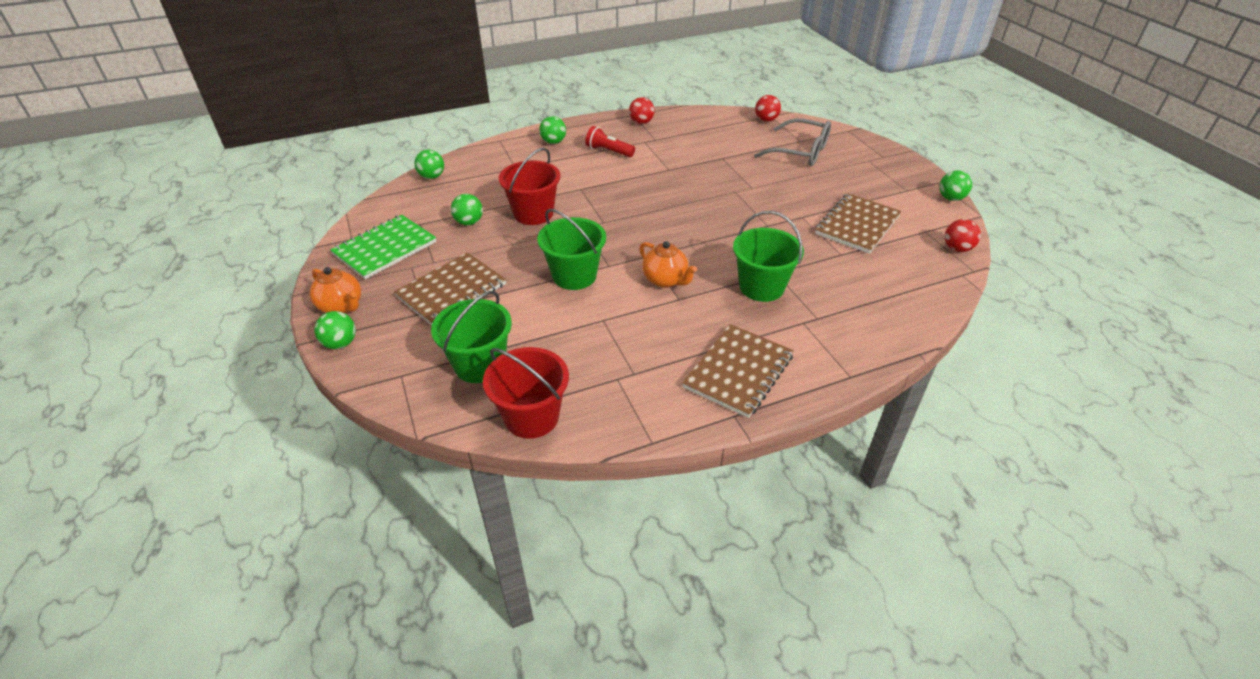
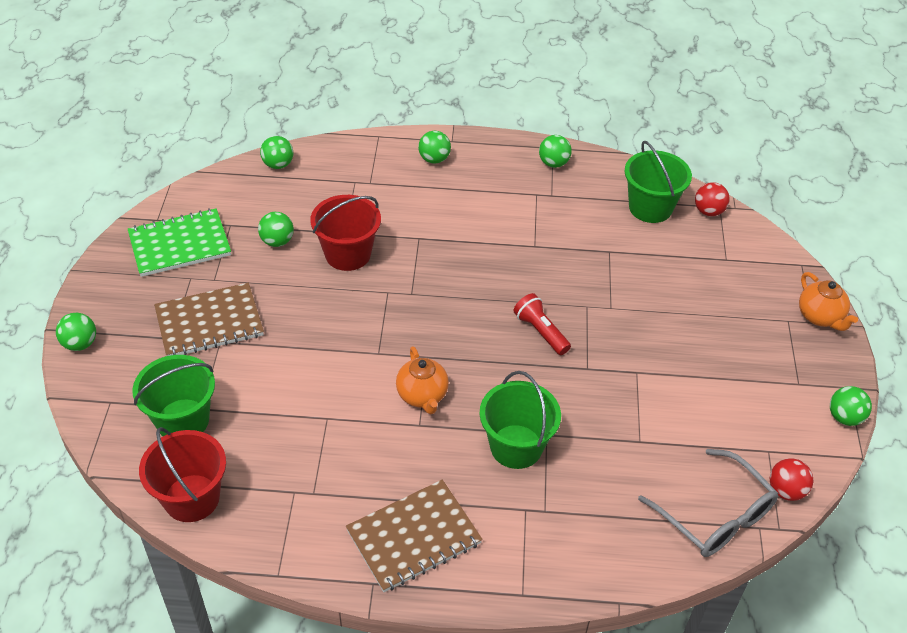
camera: 25 degrees right, 5 degrees up
(341, 306) = (104, 301): orange teapot -> orange teapot (820, 317)
(574, 276) = (335, 352): green bucket -> green bucket (650, 207)
(609, 151) = (485, 195): red flashlight -> red flashlight (541, 332)
(641, 122) = (553, 163): red ball -> green ball
(800, 152) = (712, 277): grey glasses -> grey glasses (715, 516)
(857, 225) = (692, 409): brown notebook -> none

